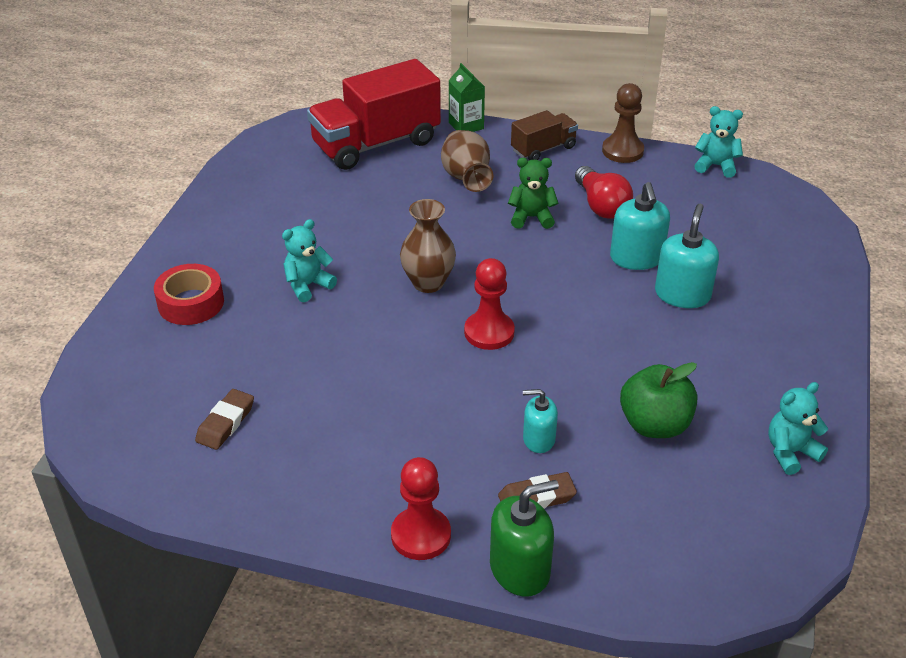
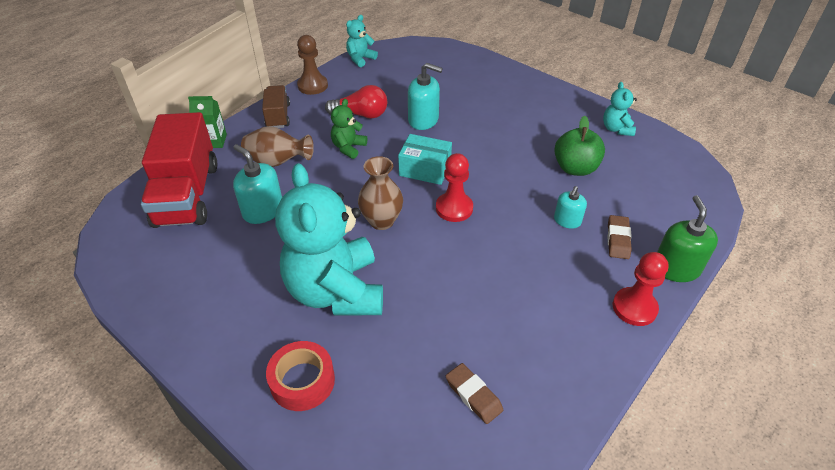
camera: 65 degrees left, 5 degrees up
(308, 285) = (336, 291): turquoise teddy bear -> turquoise teddy bear, size x2.29
(541, 288) = (425, 169): none -> turquoise box
(682, 294) = (469, 116): turquoise soap dispenser -> turquoise soap dispenser (263, 211)

